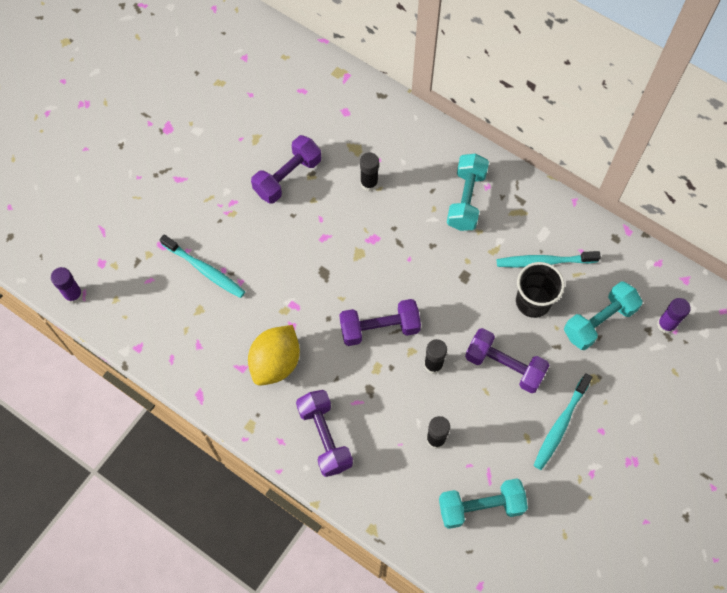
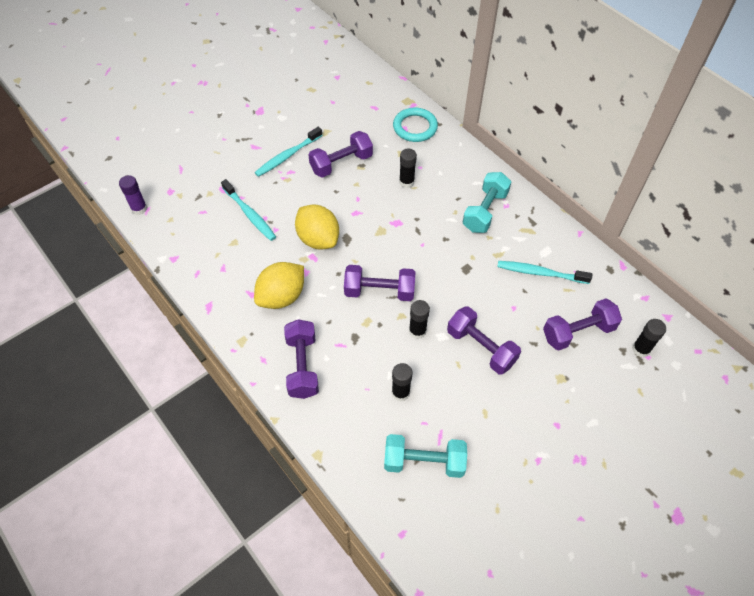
camera: 15 degrees right, 10 degrees down
(292, 282) = (318, 239): none -> yellow lemon
(357, 107) = (415, 127): none -> turquoise ring
(533, 302) = (521, 302): black cup -> none
(560, 425) = (519, 410): turquoise toothbrush -> turquoise toothbrush (287, 156)
(599, 322) = (578, 332): turquoise dumbbell -> purple dumbbell
(666, 324) = (641, 349): purple glue stick -> black glue stick

